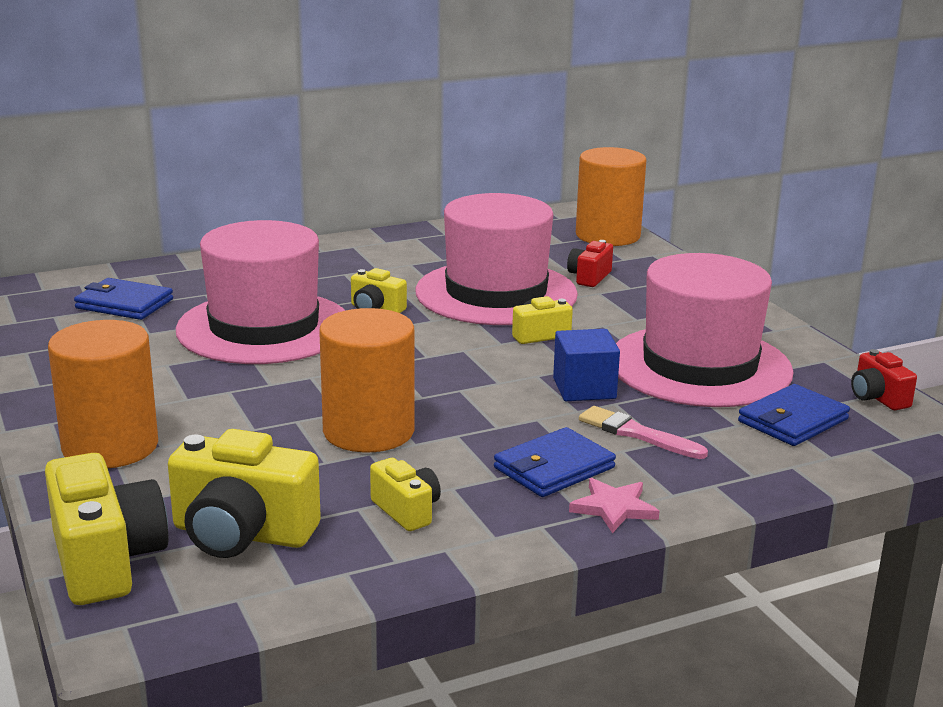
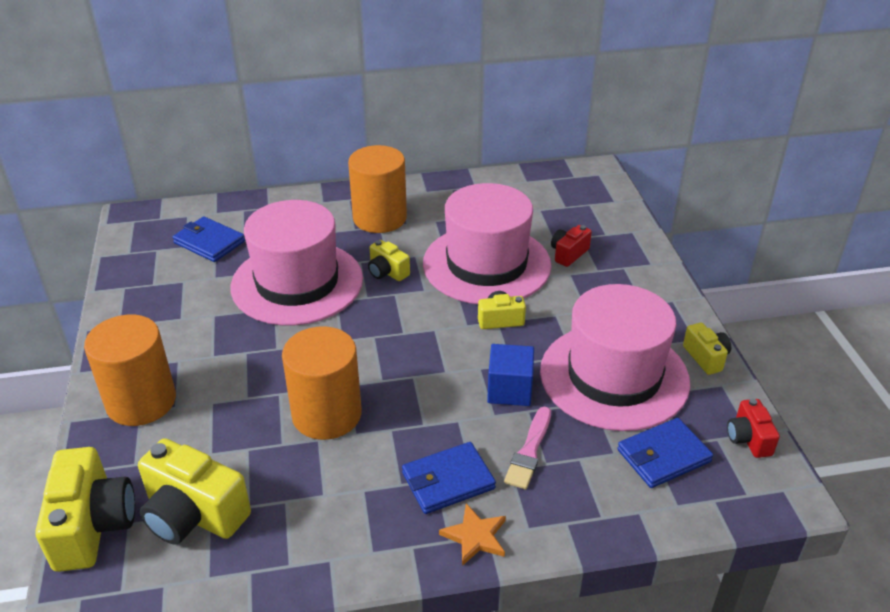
camera: 15 degrees right, 15 degrees up
(406, 511) = (319, 510): yellow camera -> yellow camera (706, 357)
(607, 235) = (605, 203): orange cylinder -> orange cylinder (380, 218)
(614, 508) = (475, 536): pink star -> orange star
(637, 434) = (529, 451): pink brush -> pink brush turned 120 degrees counterclockwise

